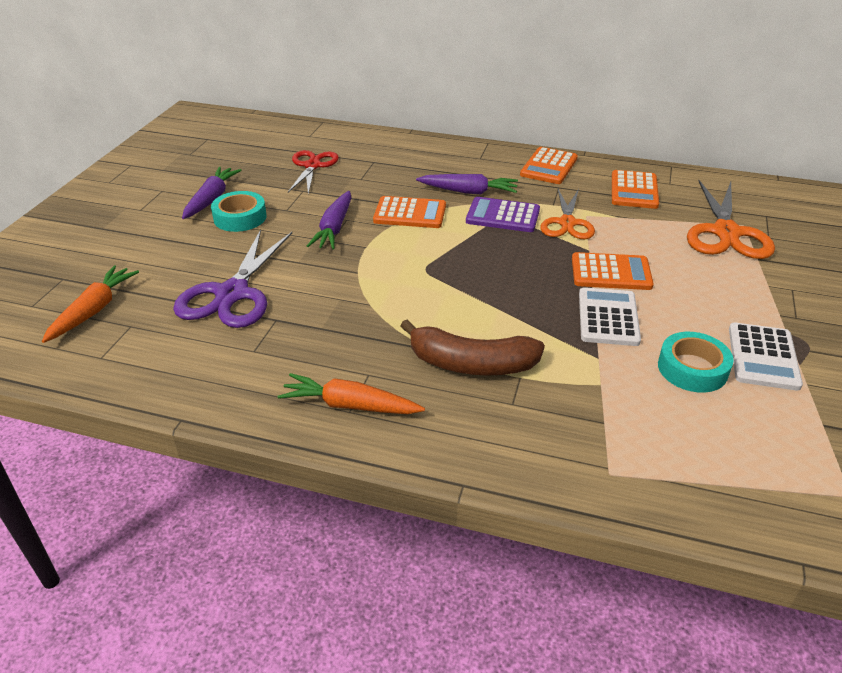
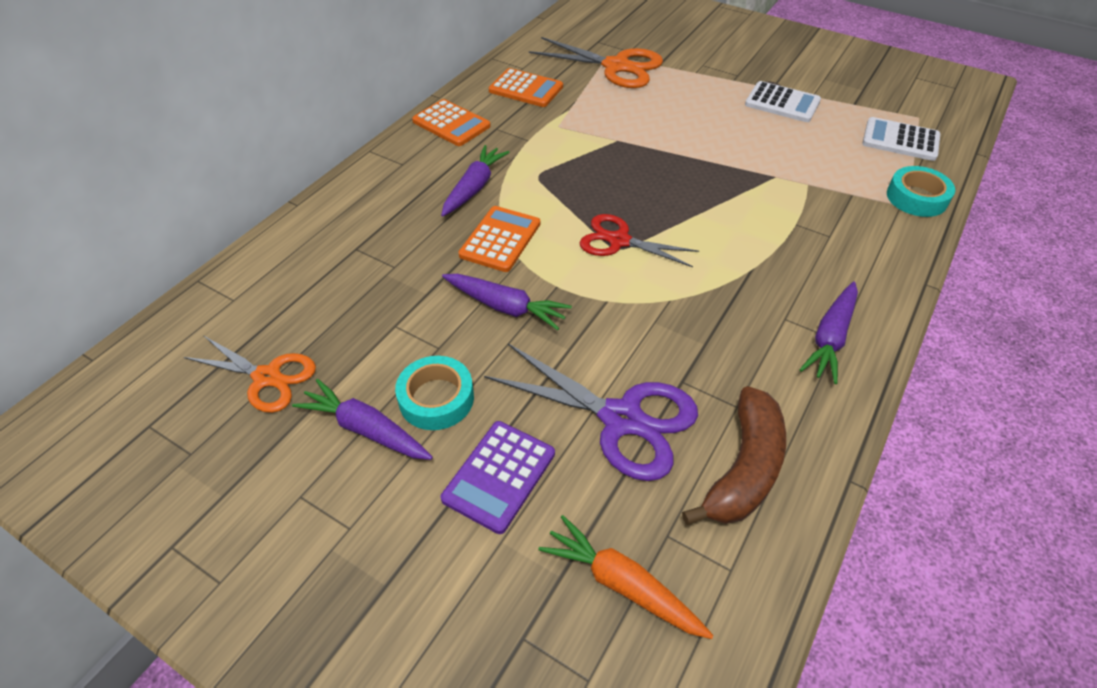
camera: 75 degrees left, 10 degrees up
(312, 166) = (331, 307): red scissors -> red scissors (619, 241)
(350, 405) = (830, 338): orange carrot -> purple carrot
(471, 364) = (776, 248): brown banana -> brown banana (744, 468)
(503, 216) = (536, 175): purple calculator -> purple calculator (499, 476)
(567, 223) = (567, 140): orange scissors -> orange scissors (267, 377)
(608, 317) = (722, 157): white calculator -> white calculator (900, 140)
(611, 272) = (657, 138): orange calculator -> none
(692, 368) = (793, 136): turquoise tape -> turquoise tape (916, 198)

